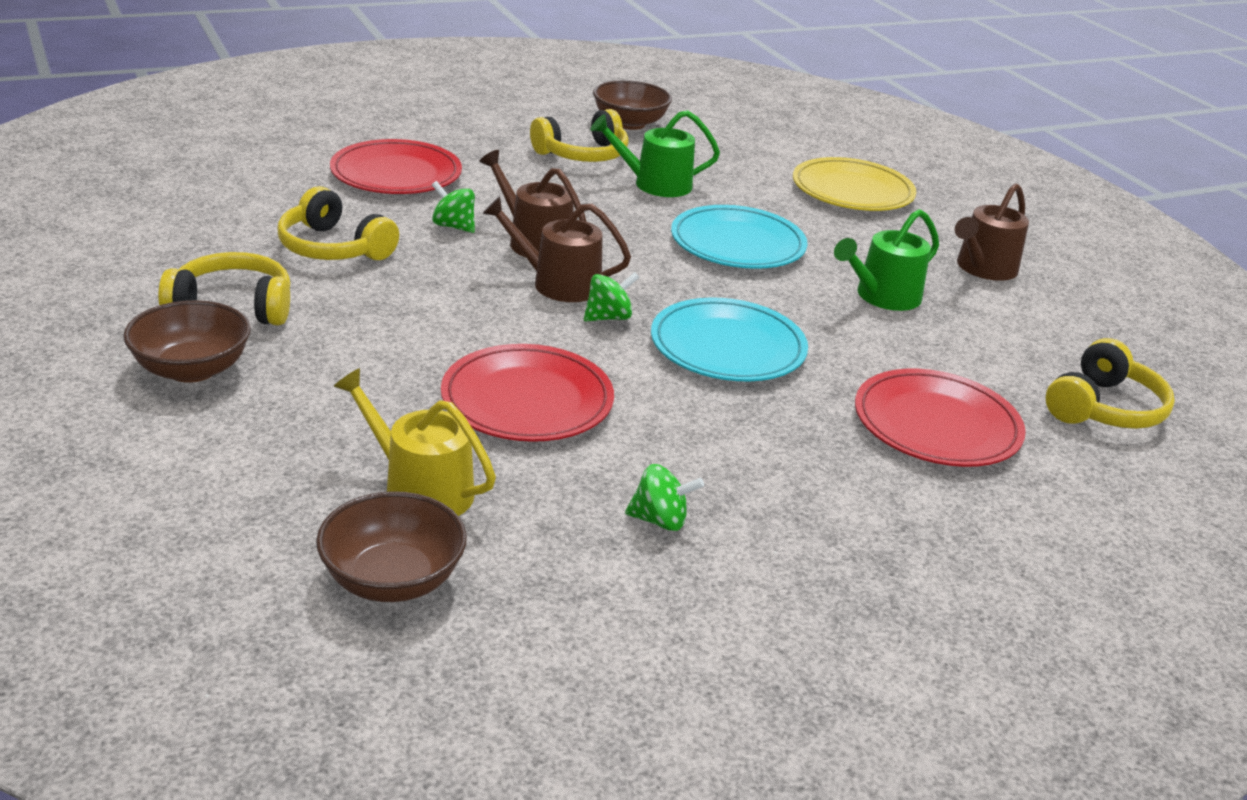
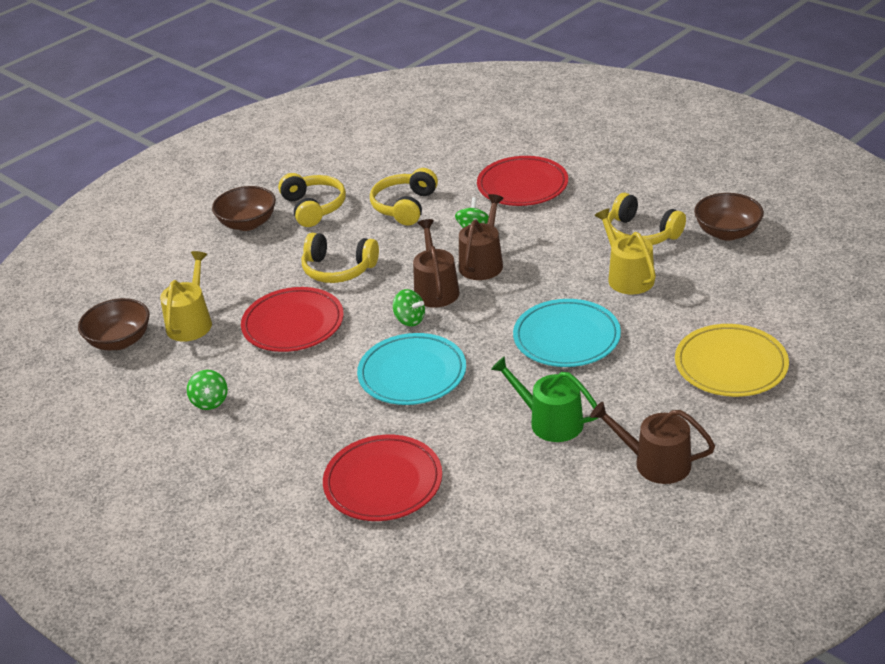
camera: 75 degrees right, 5 degrees up
(655, 184) = (627, 277): green watering can -> yellow watering can
(1104, 408) = (471, 562): yellow headphones -> yellow headphones (338, 269)

